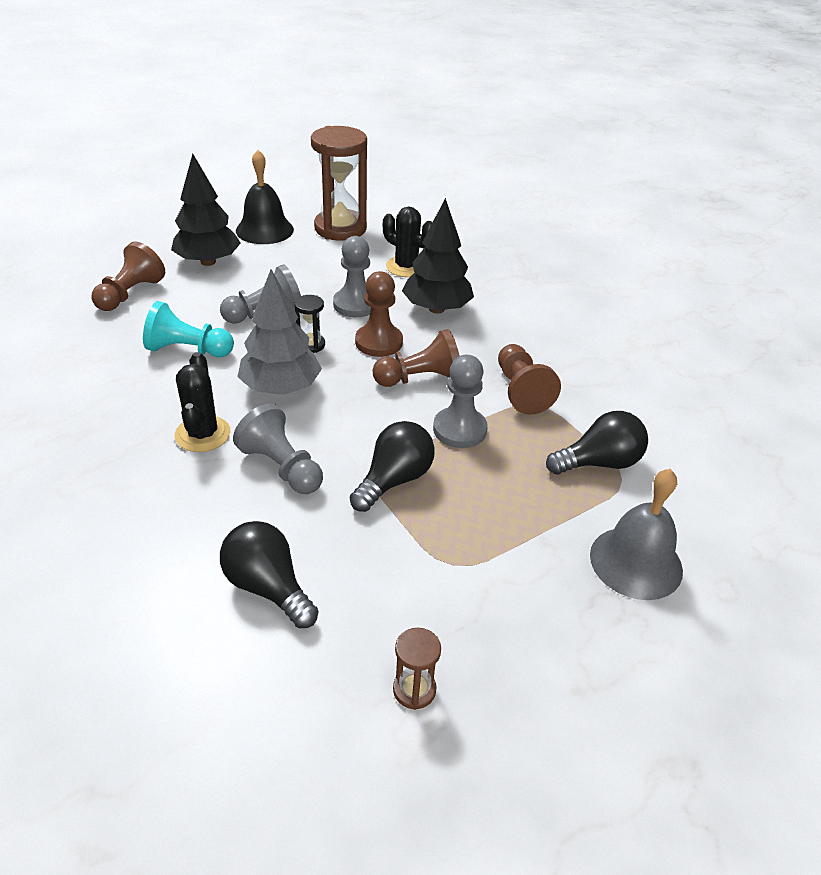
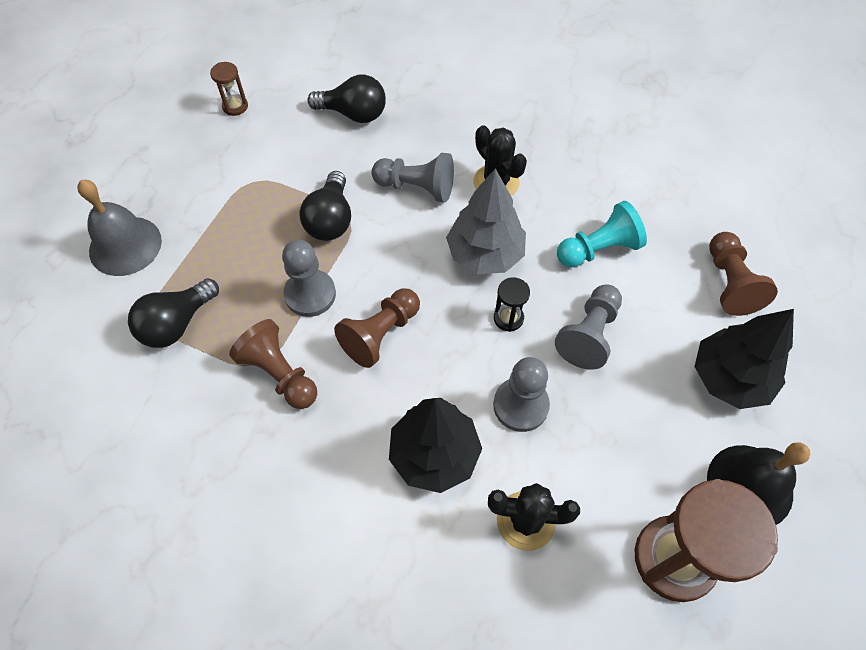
camera: 150 degrees right, 20 degrees up
(379, 342) = (452, 360): brown pawn -> none

